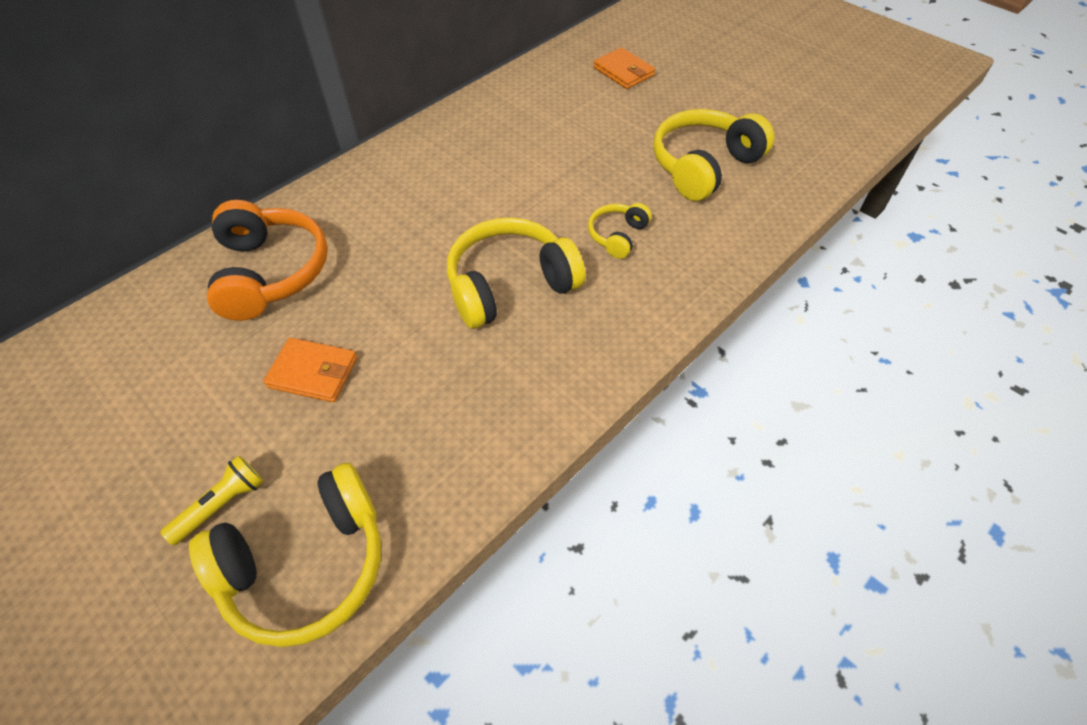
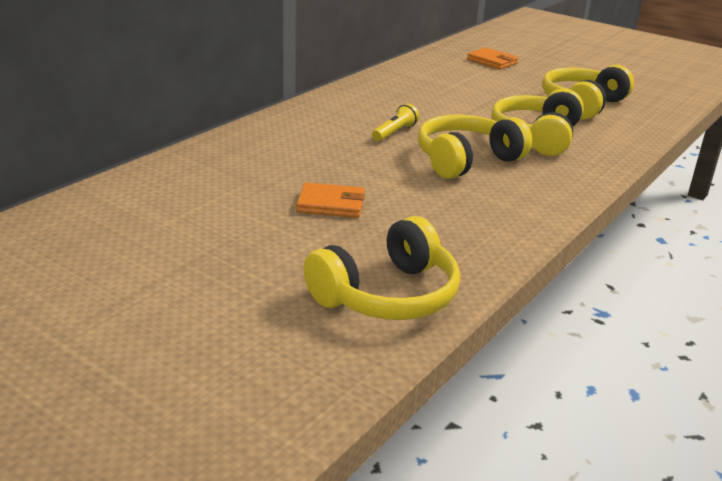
camera: 10 degrees left, 25 degrees down
(222, 505) = (295, 269): yellow flashlight -> yellow flashlight (394, 132)
(271, 272) = (262, 157): orange headphones -> none
(617, 236) = (537, 136): yellow headphones -> yellow headphones, size x1.93

